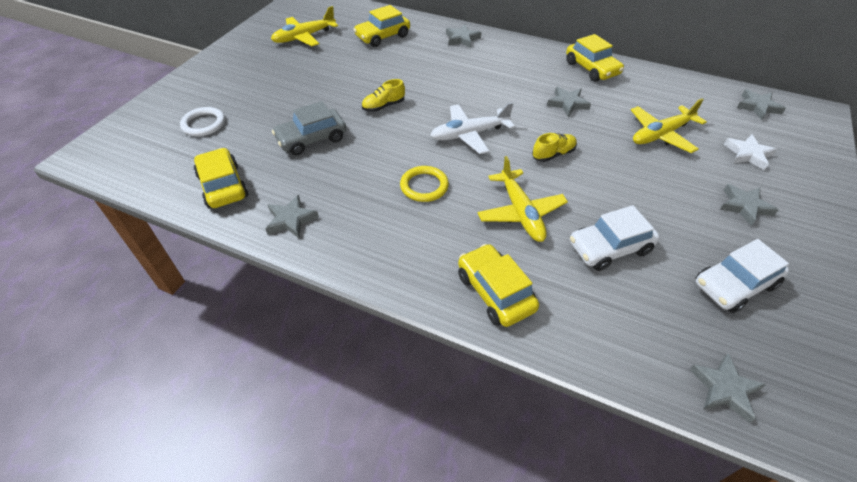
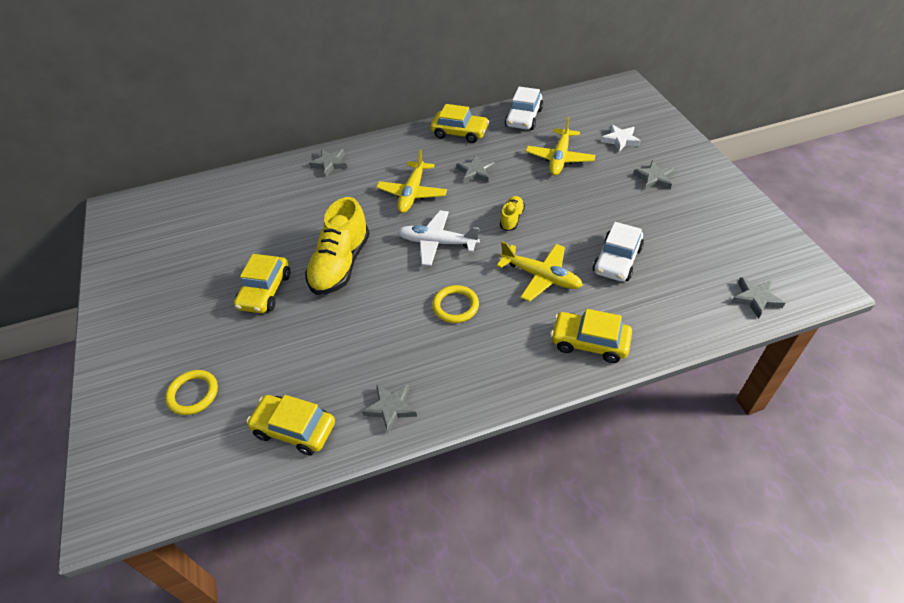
camera: 40 degrees left, 0 degrees up
(204, 124) = (193, 394): white ring -> yellow ring
(304, 37) = (176, 248): yellow plane -> yellow plane (412, 193)
(312, 139) = (317, 334): grey car -> none
(382, 36) = (255, 202): yellow car -> yellow car (265, 291)
(383, 106) = (341, 264): yellow shoe -> yellow shoe, size x2.06
(469, 134) = (437, 243): white plane -> white plane turned 75 degrees clockwise
(734, 284) = (699, 233): white car -> white car (523, 118)
(757, 107) = (591, 101): grey star -> none

